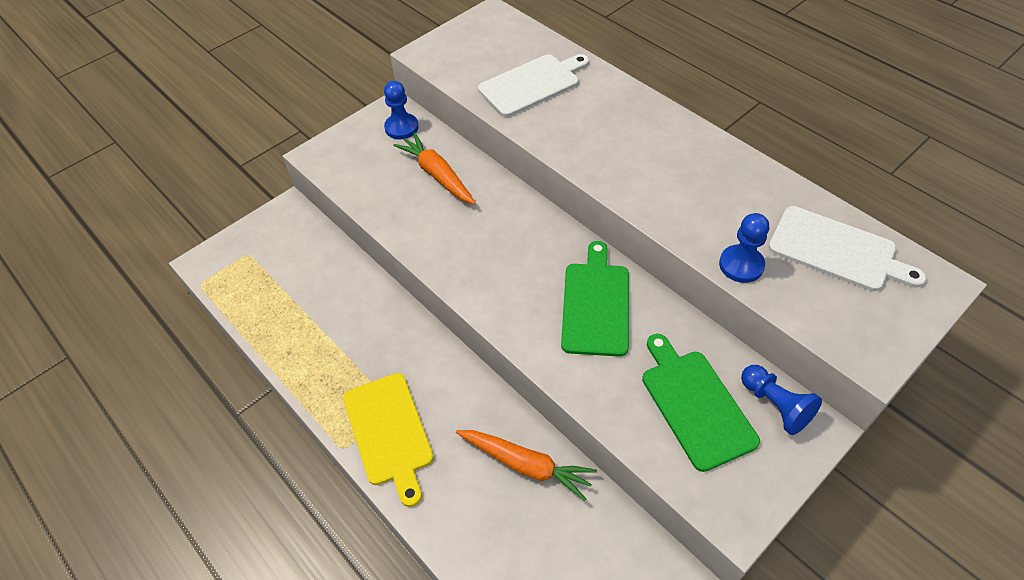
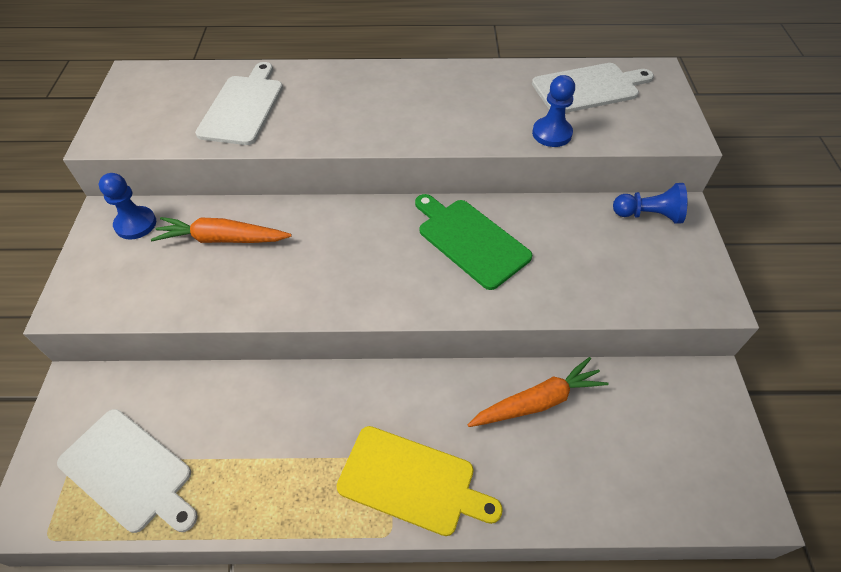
camera: 50 degrees left, 0 degrees up
(264, 283) = (129, 472): none -> white cutting board
(695, 404) = (610, 252): green cutting board -> none

